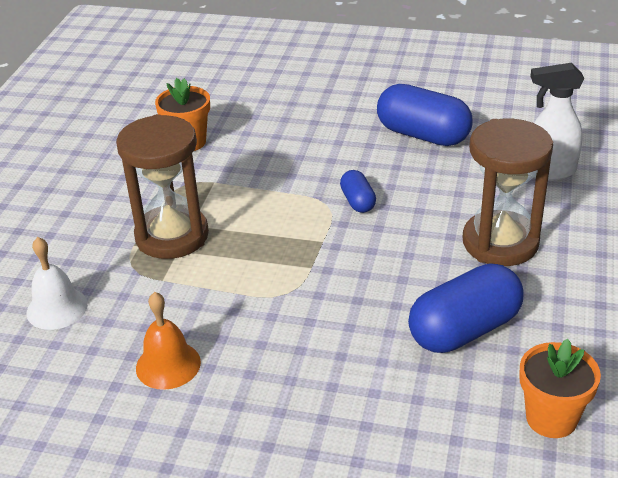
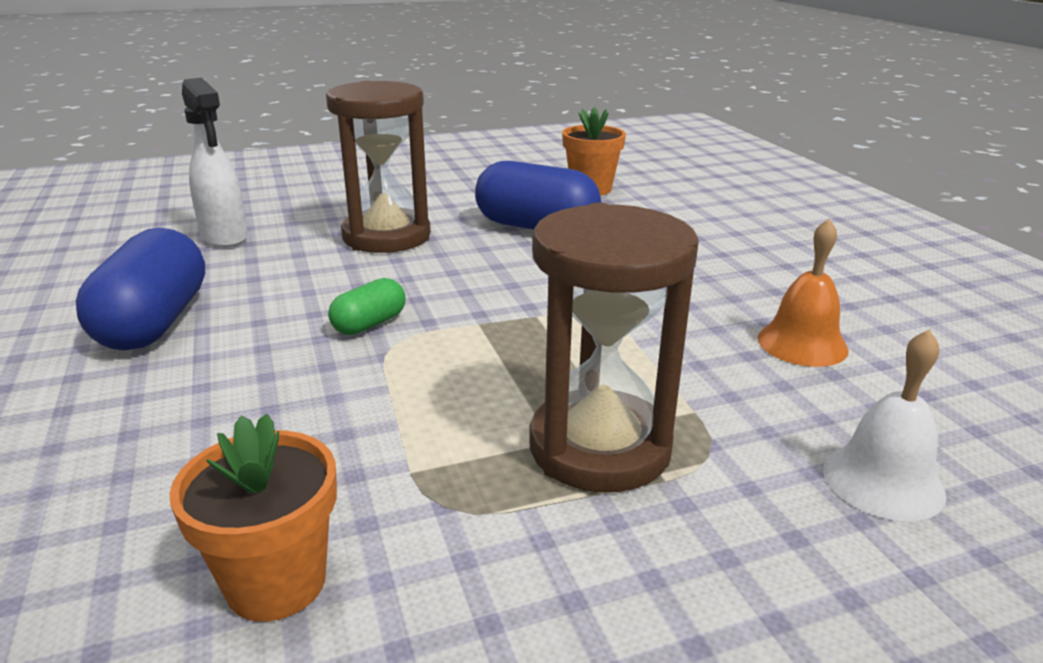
camera: 125 degrees left, 10 degrees down
(357, 201) = (369, 324): blue capsule -> green capsule

